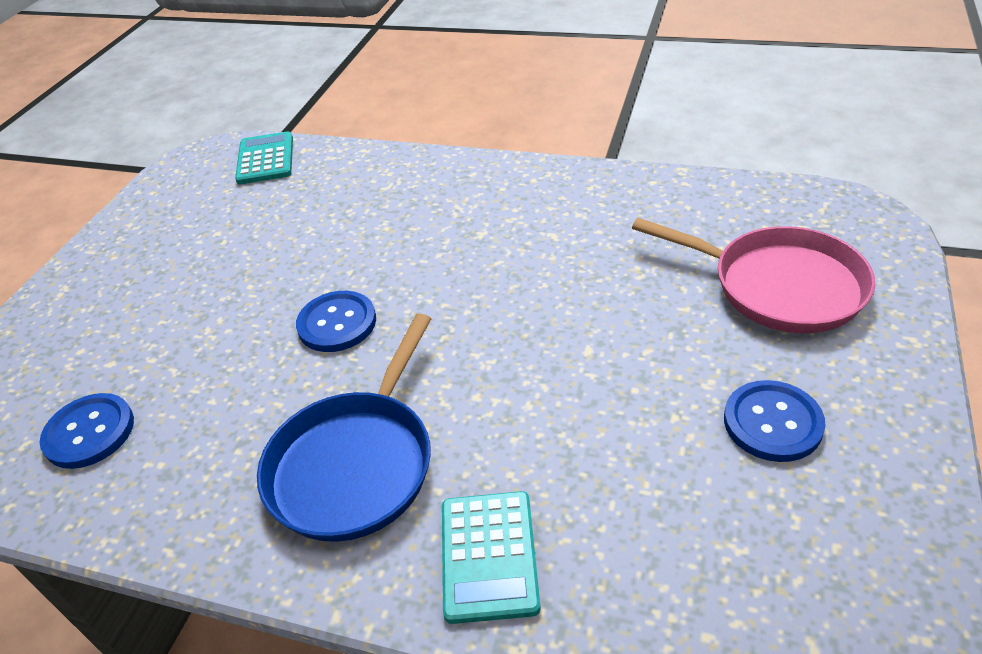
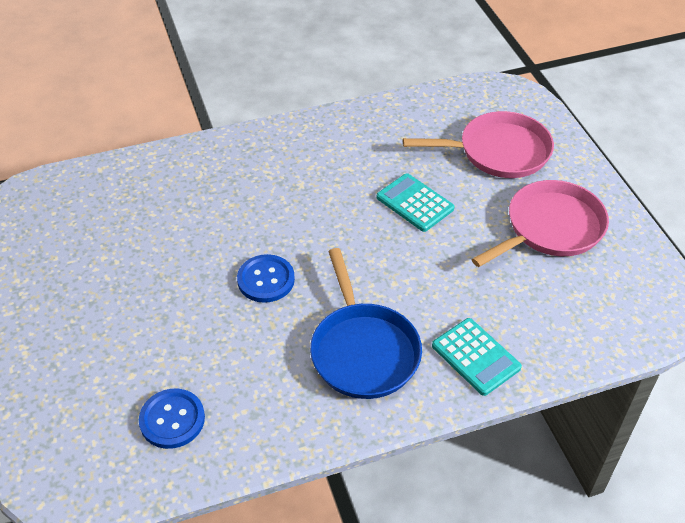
camera: 40 degrees left, 5 degrees up
(265, 159) = (75, 187): turquoise calculator -> turquoise calculator (415, 203)
(772, 423) = (550, 228): blue button -> pink pan

